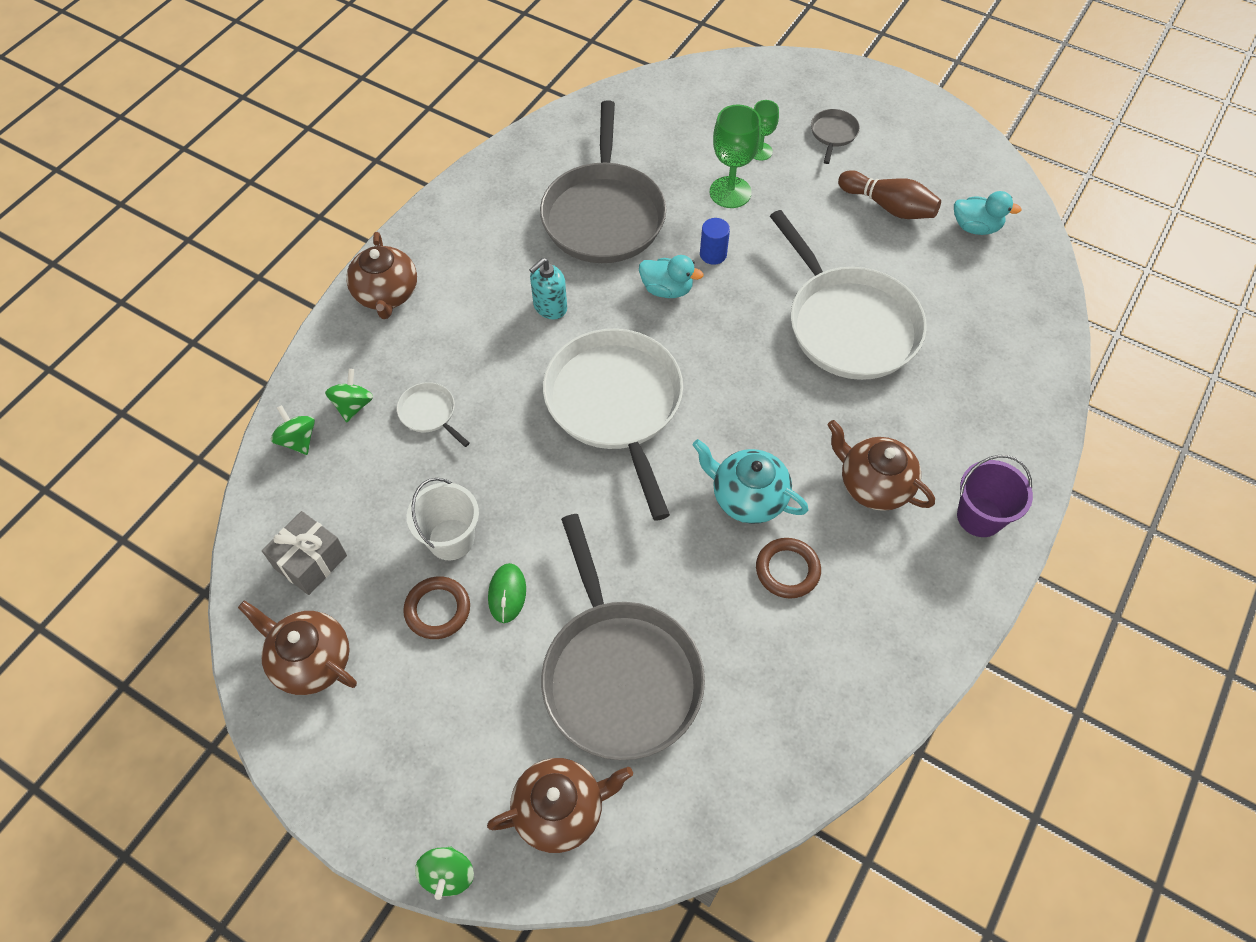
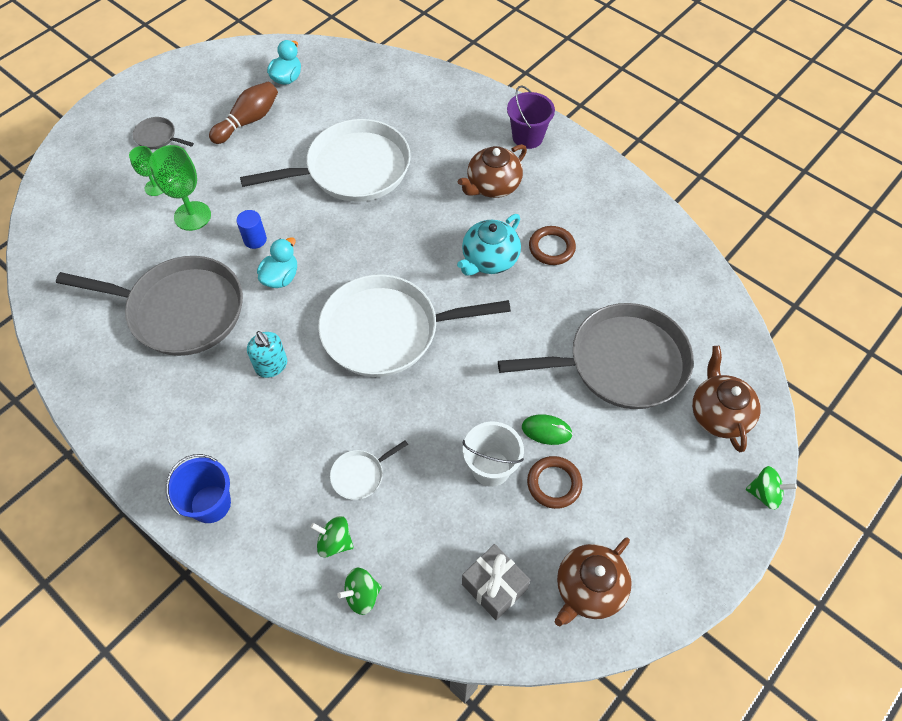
camera: 80 degrees left, 0 degrees up
(386, 294) = (210, 504): brown teapot -> blue bucket

